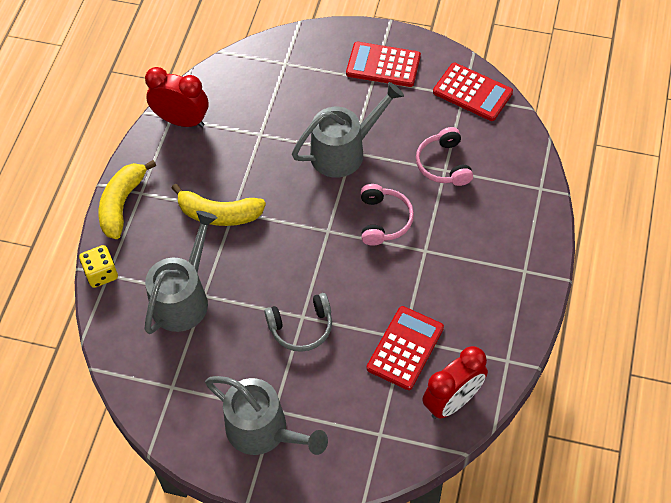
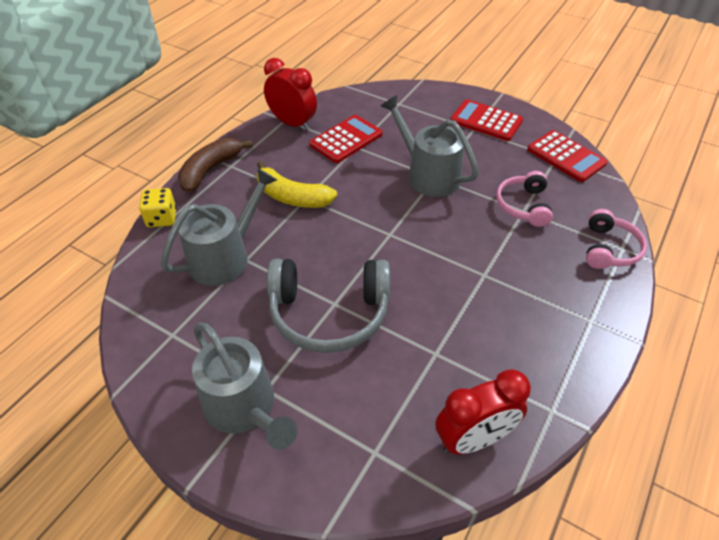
camera: 15 degrees right, 10 degrees down
(122, 204) = (210, 170): yellow banana -> brown banana
(301, 328) = (329, 313): grey headphones -> grey headphones, size x1.70
(344, 151) = (428, 175): grey watering can -> grey watering can turned 120 degrees counterclockwise
(384, 220) = (449, 238): pink headphones -> pink headphones (609, 249)
(405, 348) = (434, 364): red calculator -> red calculator (346, 139)

